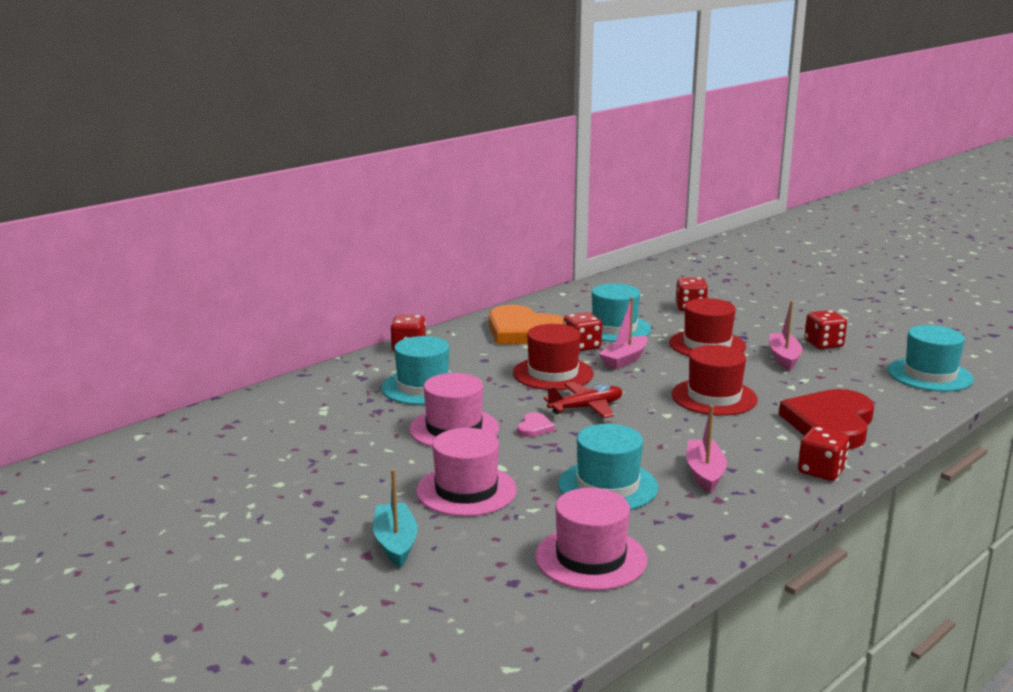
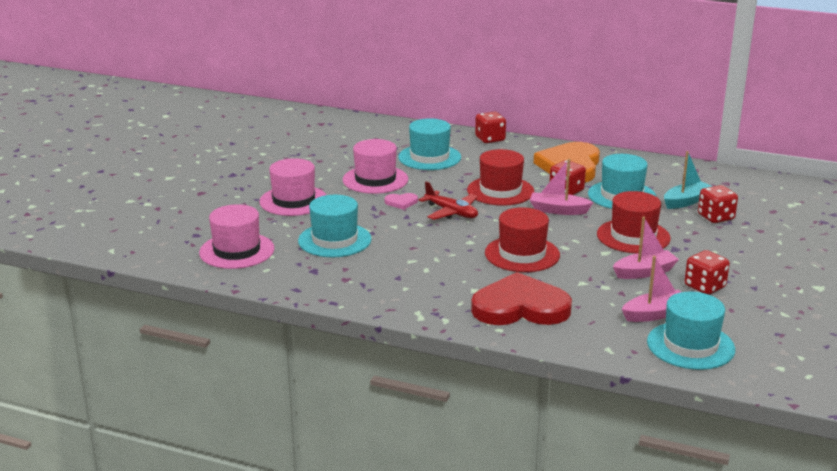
camera: 65 degrees right, 5 degrees up
(395, 543) = (218, 196): turquoise boat -> turquoise boat (686, 201)
(705, 473) = (381, 269): pink boat -> pink boat (655, 314)
(821, 471) = (424, 311): red dice -> none

